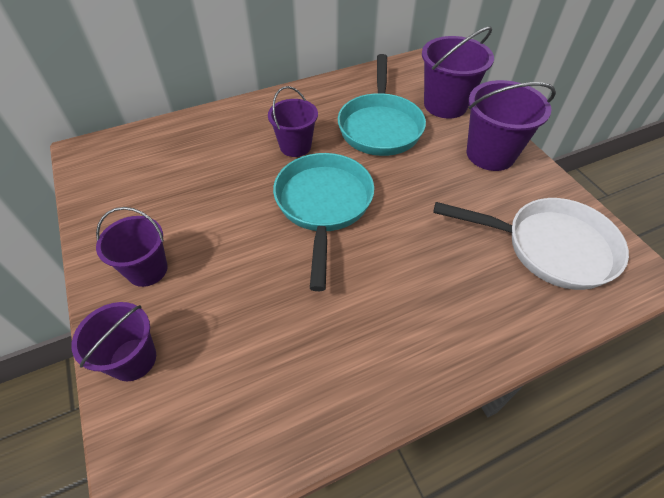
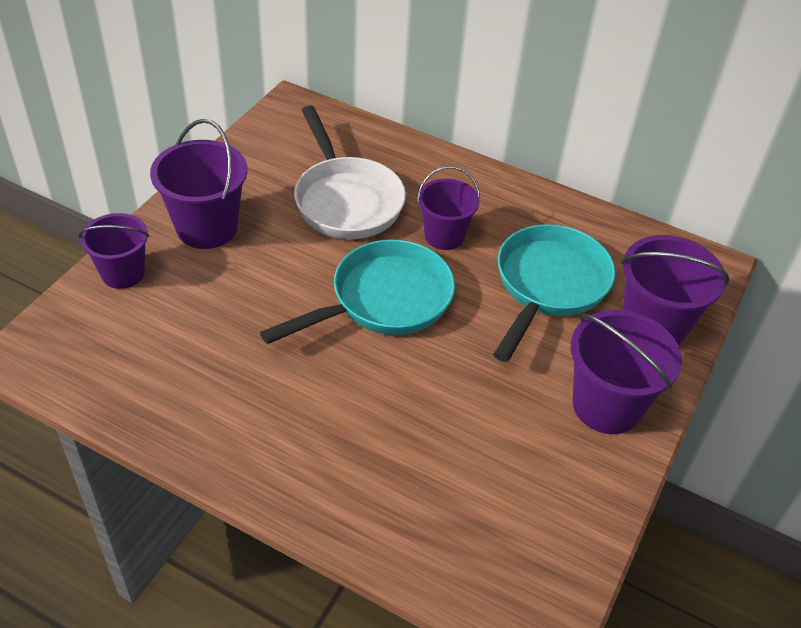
camera: 50 degrees right, 5 degrees down
(147, 270) = (207, 228): purple bucket -> purple bucket, size x1.50
(380, 126) = (548, 286): turquoise pan -> turquoise pan turned 150 degrees clockwise
(550, 247) = (503, 518): white pan -> white pan (346, 200)

